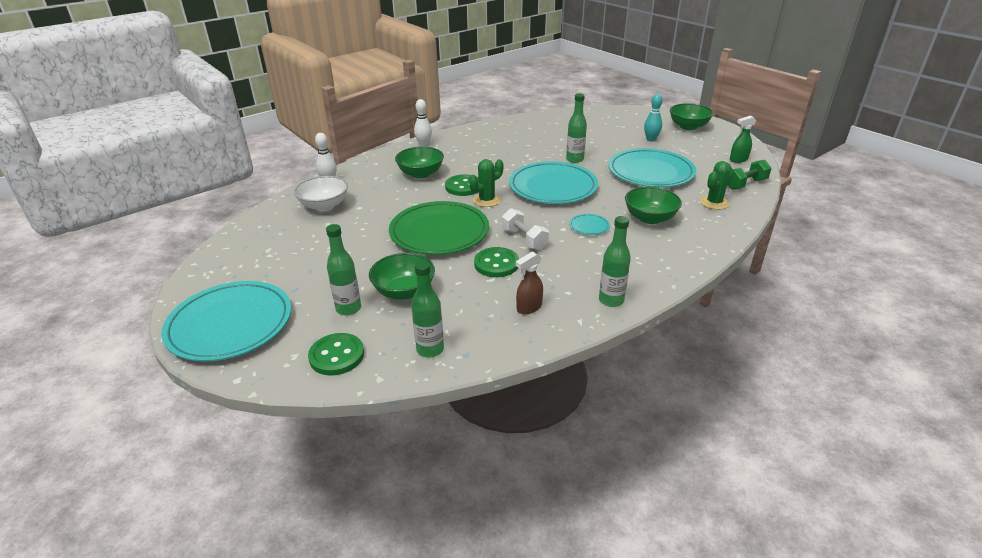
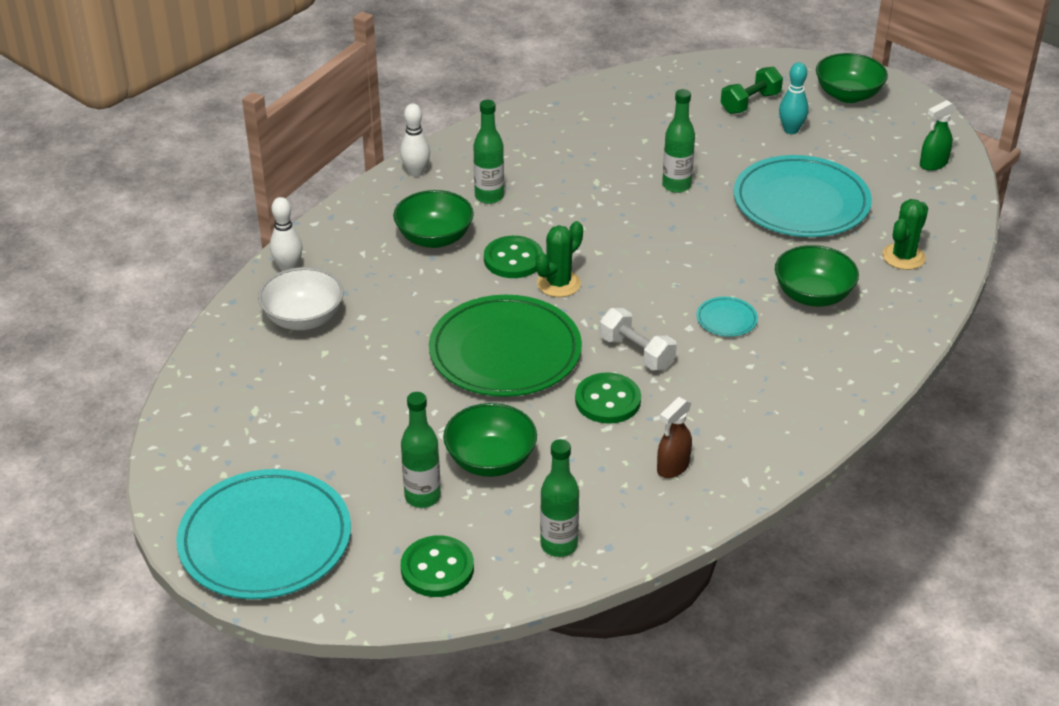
camera: 10 degrees left, 5 degrees up
(553, 187) = (654, 247): turquoise plate -> none
(611, 300) = (781, 444): green bottle -> green bottle (489, 196)
(745, 184) = (947, 215): green dumbbell -> green dumbbell (750, 103)

